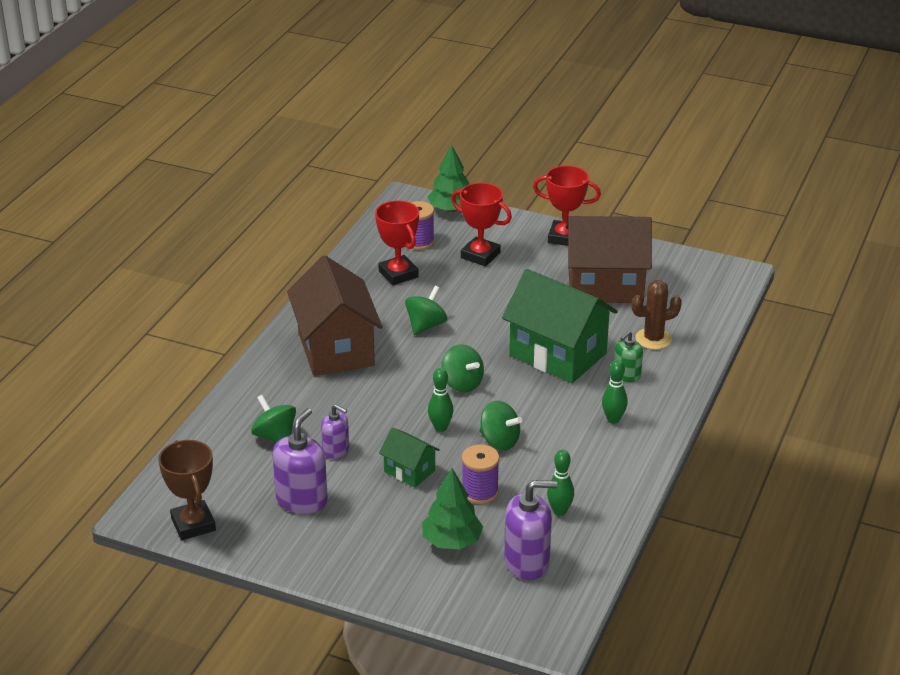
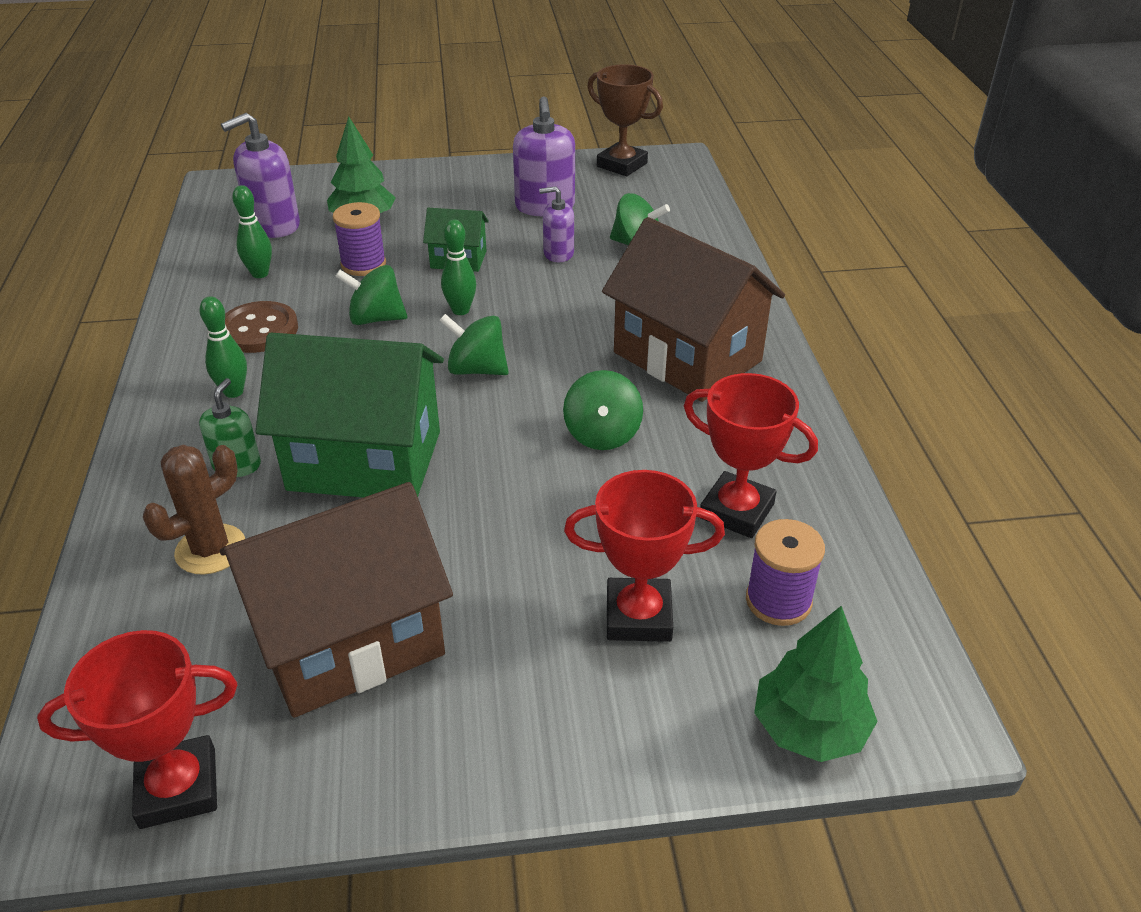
camera: 150 degrees right, 5 degrees up
(564, 237) = (506, 751): red trophy -> red trophy (178, 788)
(580, 460) = (258, 330): none -> brown button

